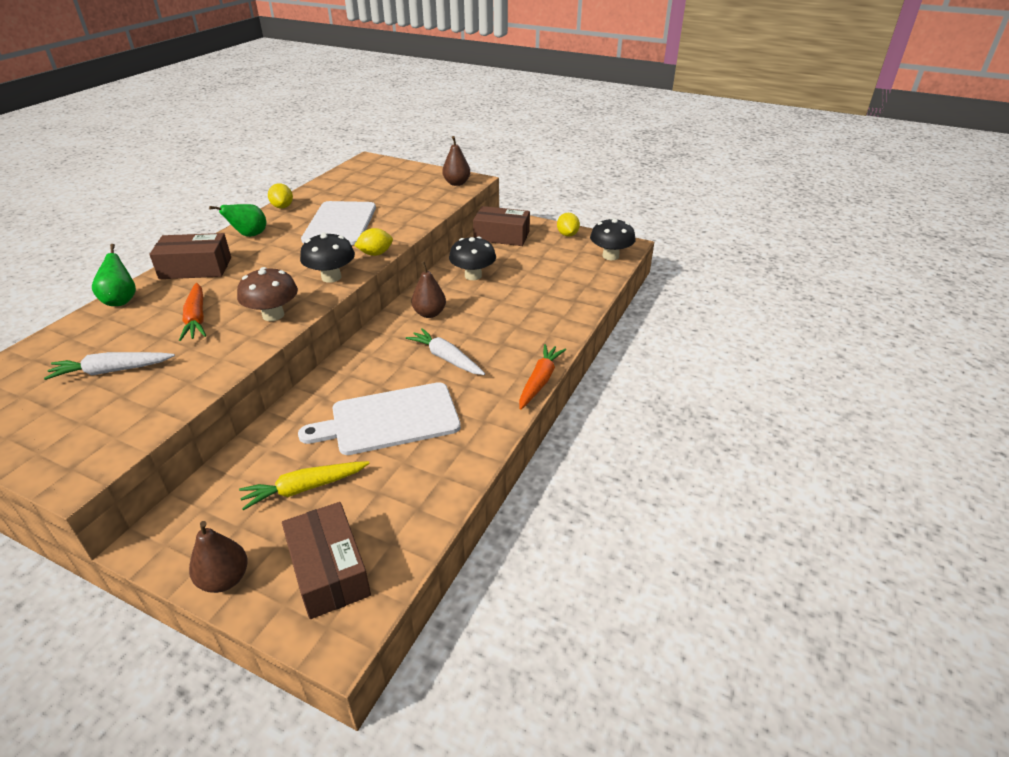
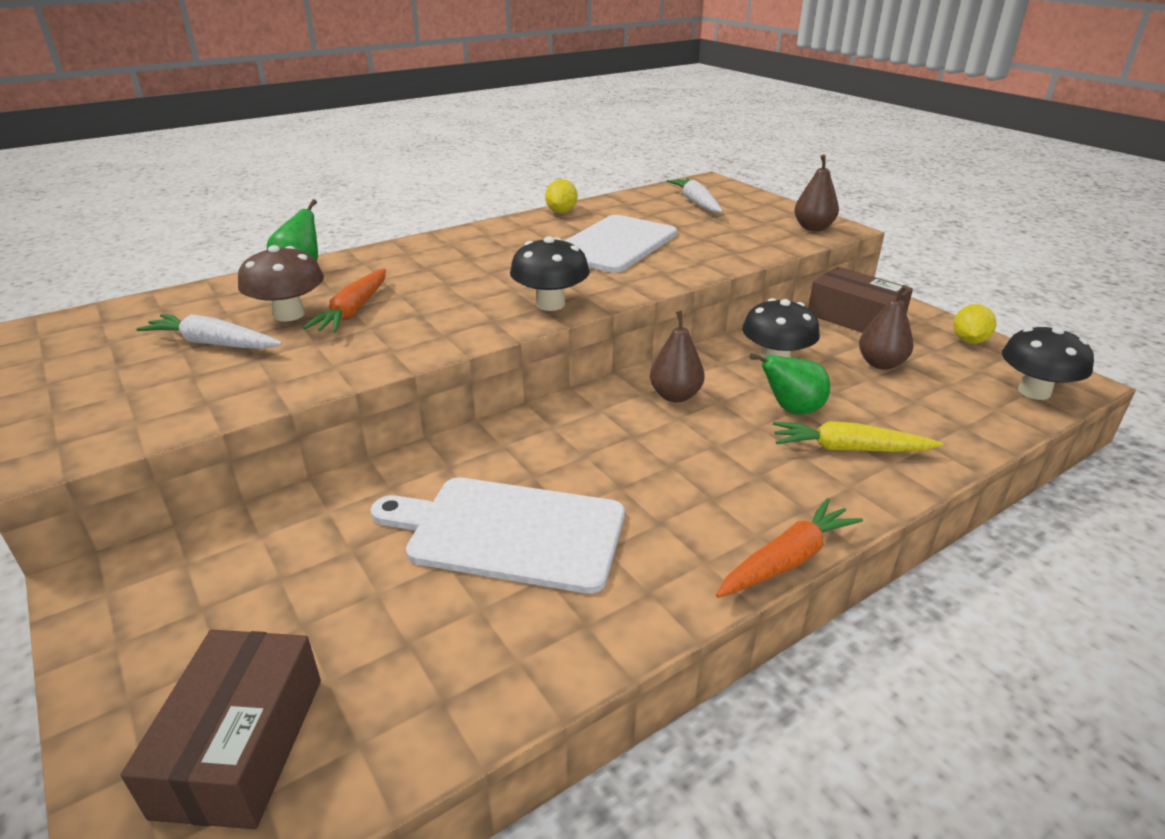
camera: 30 degrees right, 5 degrees down
(196, 268) = (406, 255): brown box -> none
(224, 579) = (115, 683): brown pear -> brown pear (880, 364)
(249, 235) = (496, 234): green pear -> green pear (791, 410)
(273, 315) = (440, 331): brown mushroom -> brown mushroom (289, 314)
(304, 488) = (320, 590): yellow carrot -> yellow carrot (849, 449)
(375, 254) = (631, 289): yellow lemon -> none
(446, 358) = (656, 468): white carrot -> white carrot (696, 202)

